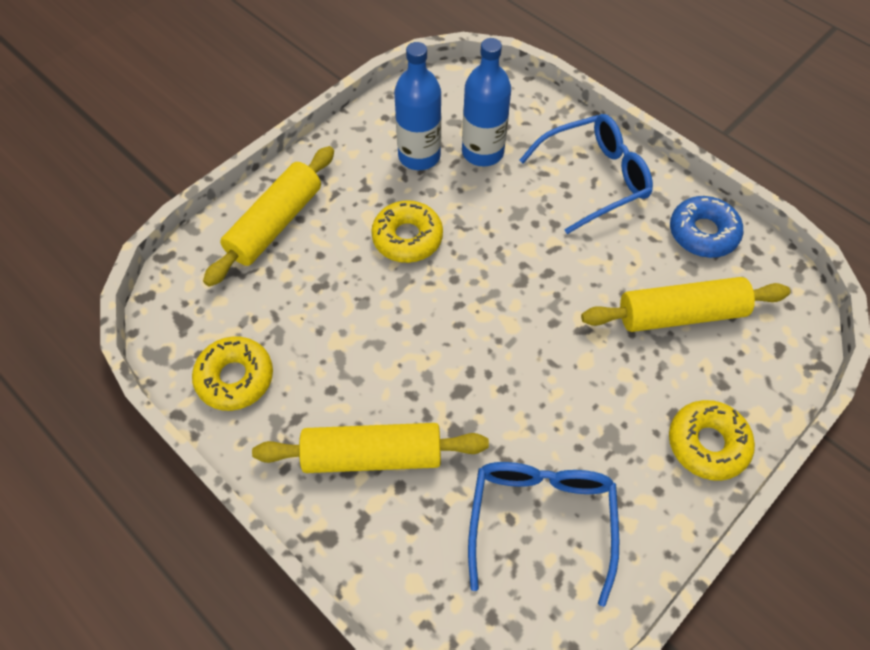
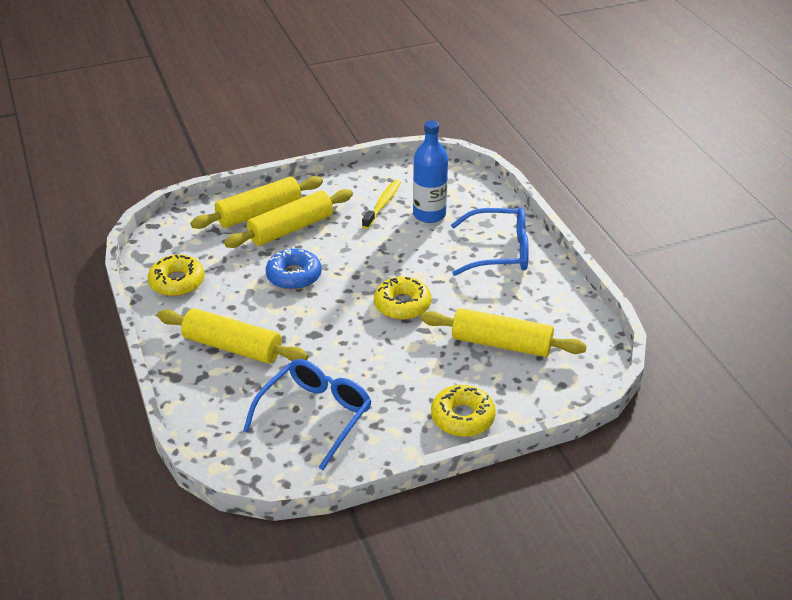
camera: 25 degrees right, 20 degrees down
(331, 234) = (291, 229): none -> yellow rolling pin
(407, 238) = (340, 245): yellow donut -> yellow donut (402, 304)
(419, 156) = (383, 204): blue bottle -> yellow toothbrush
(703, 233) = (556, 305): blue donut -> blue donut (294, 276)

